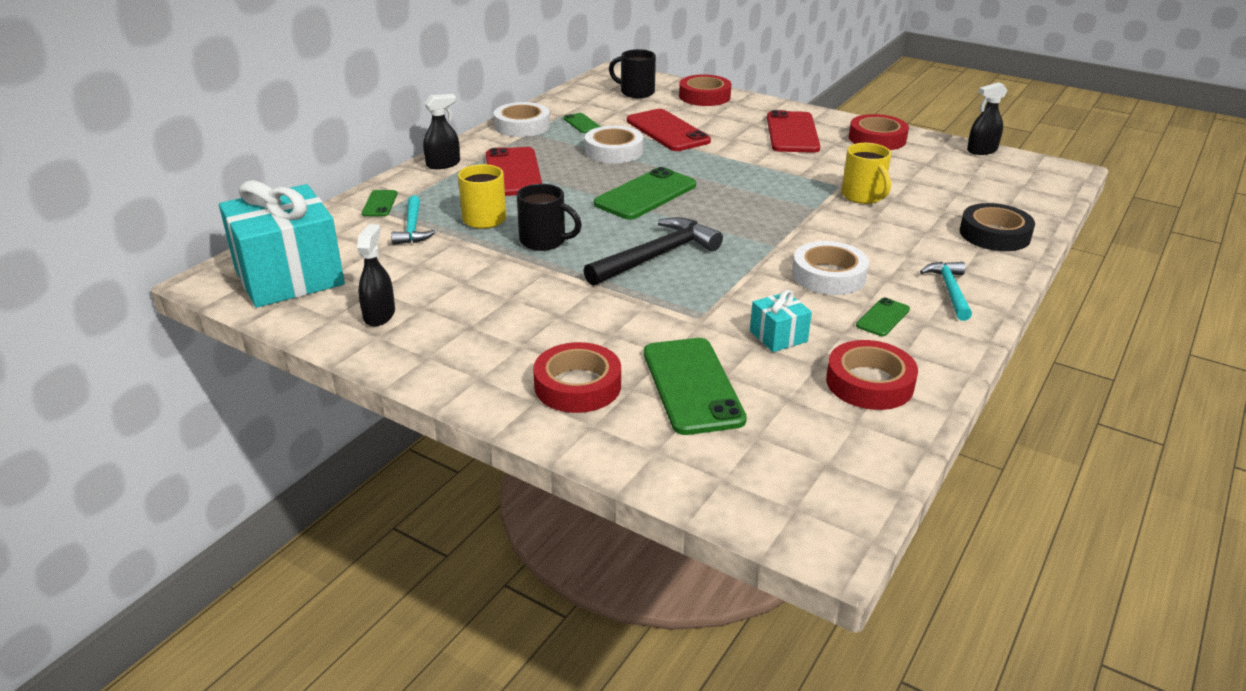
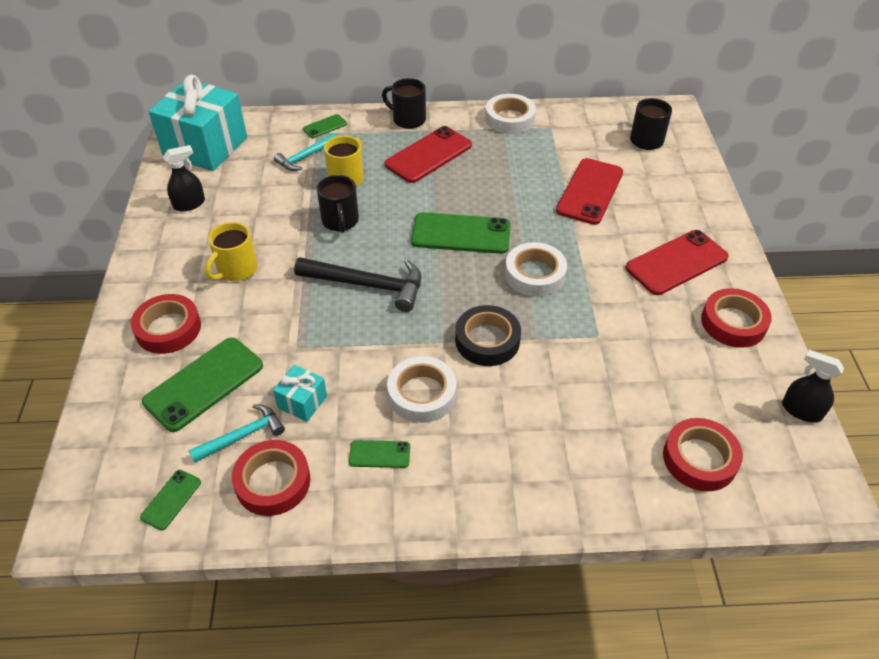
camera: 55 degrees right, 15 degrees up
(443, 164) = (408, 119): black spray bottle -> black mug
(582, 123) = (549, 143): green phone -> green phone (171, 499)
(614, 151) = (518, 182): white tape -> white tape (535, 274)
(704, 96) = (688, 178): red tape -> red tape (699, 459)
(863, 196) = (593, 360): yellow mug -> yellow mug (236, 270)
(949, 291) = (463, 484): turquoise hammer -> turquoise hammer (242, 436)
(994, 234) = (607, 482): black tape -> black tape (487, 340)

